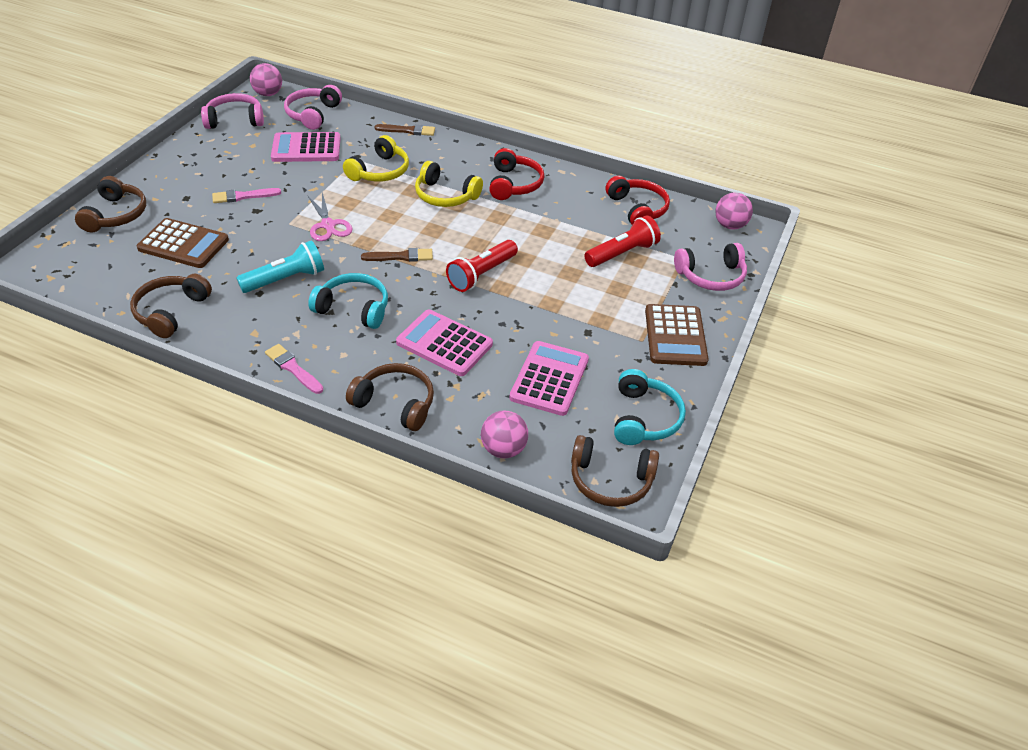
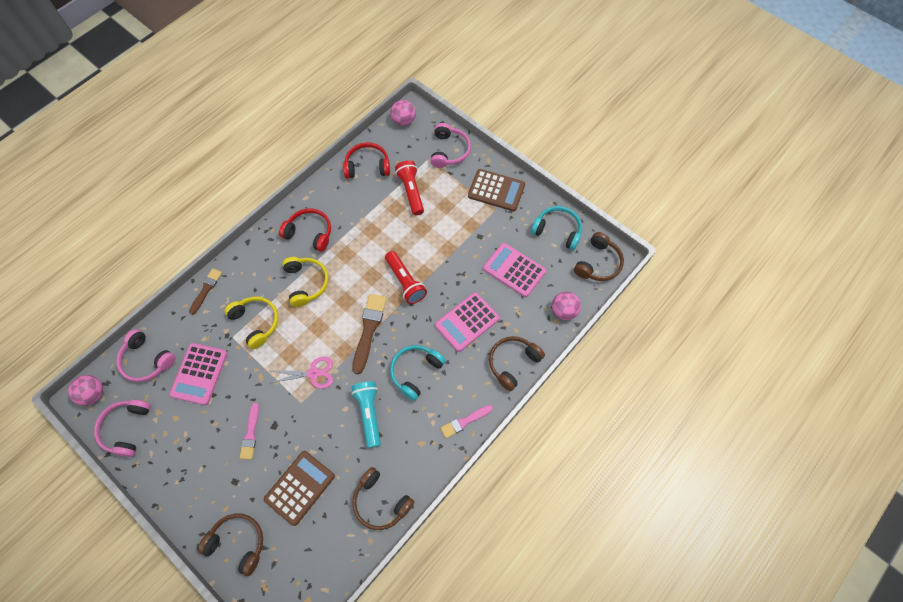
camera: 70 degrees left, 20 degrees up
(401, 257) = (369, 329): brown brush -> brown brush, size x1.59
(445, 196) = (306, 283): yellow headphones -> yellow headphones turned 60 degrees counterclockwise

